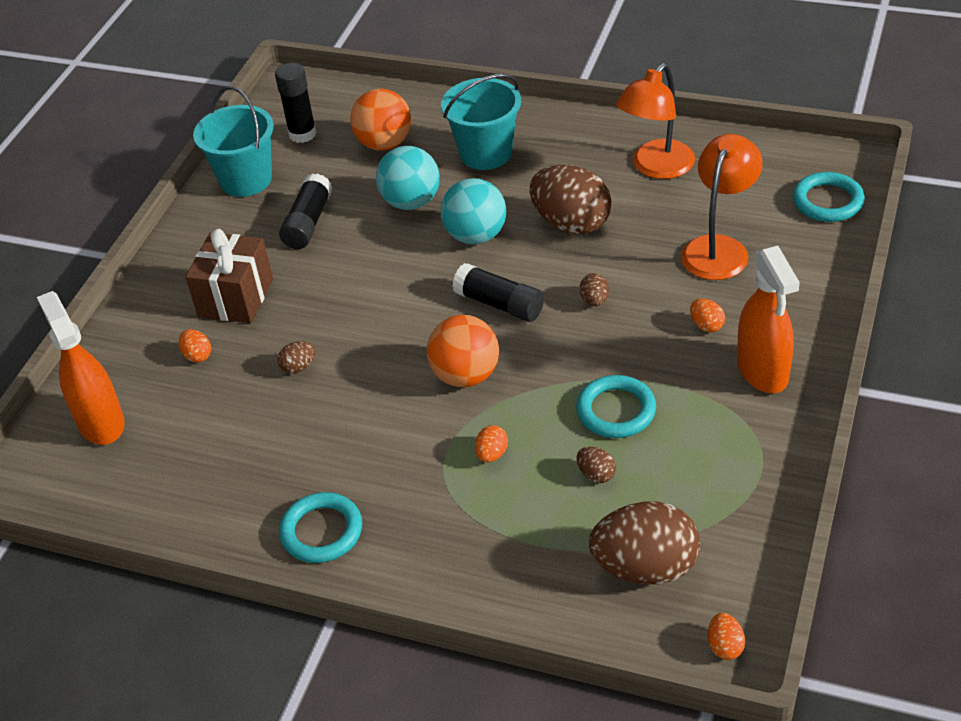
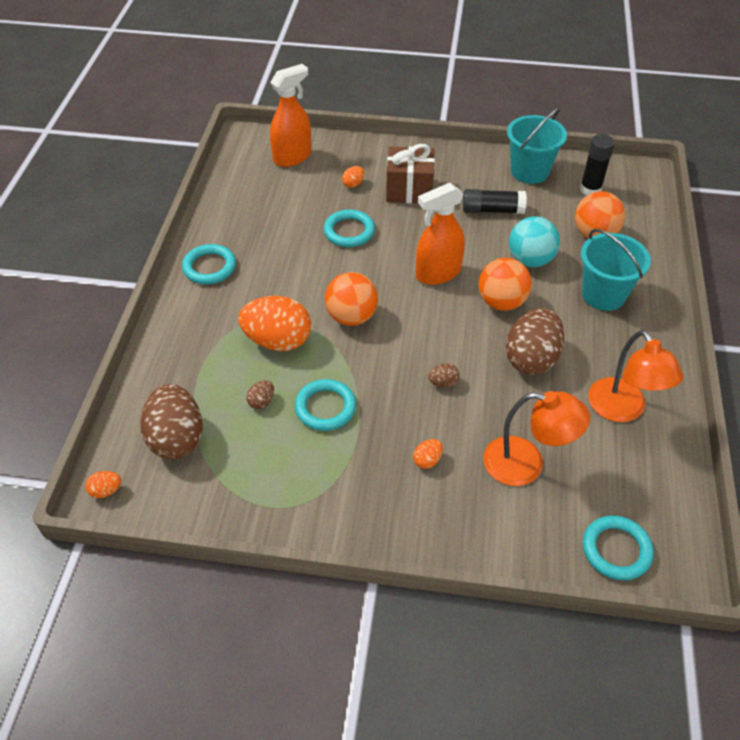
camera: 75 degrees right, 5 degrees up
(298, 367) = (349, 231): brown egg -> turquoise ring
(476, 236) = (501, 302): turquoise ball -> orange ball
(492, 454) = (278, 341): orange egg -> orange egg, size x2.36
(499, 304) = (428, 326): black glue stick -> none
(656, 168) = (622, 410): orange lamp -> orange lamp turned 135 degrees counterclockwise
(762, 371) = (379, 503): orange spray bottle -> orange spray bottle (438, 273)

